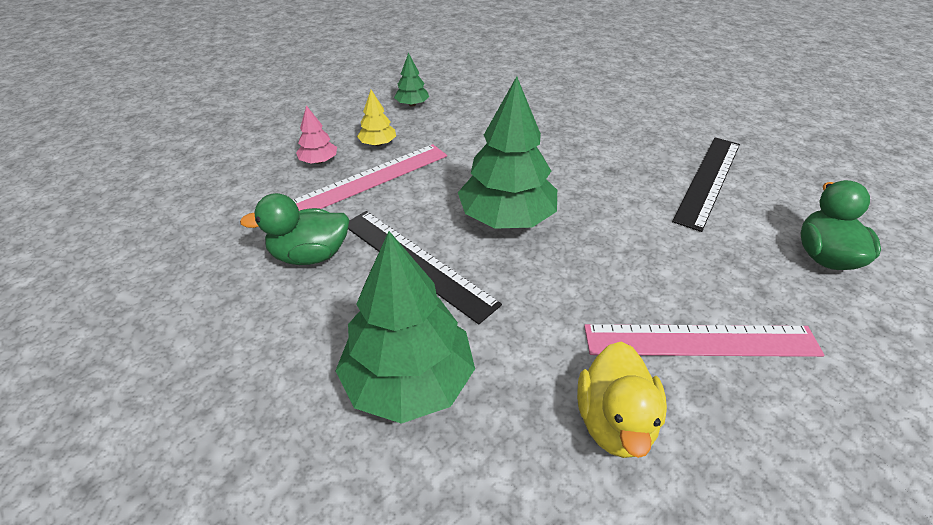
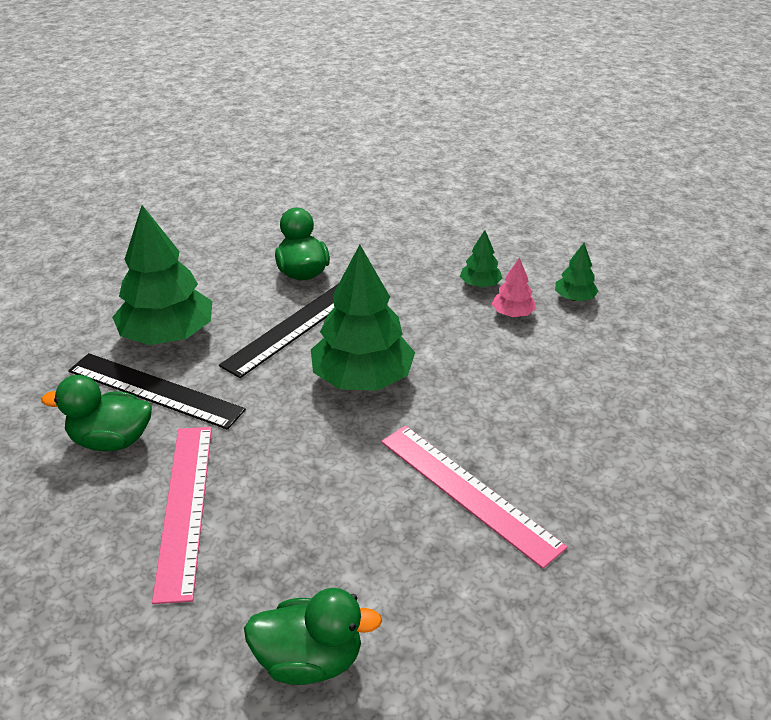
camera: 85 degrees right, 5 degrees down
(319, 161) = (439, 255): pink tree -> pink tree (512, 314)
(372, 178) = (416, 289): pink ruler -> pink ruler (468, 492)
(378, 144) = (480, 284): yellow tree -> green tree
(614, 421) = (111, 440): yellow duck -> green duck
(708, 180) = (467, 565): black ruler -> black ruler (155, 390)

